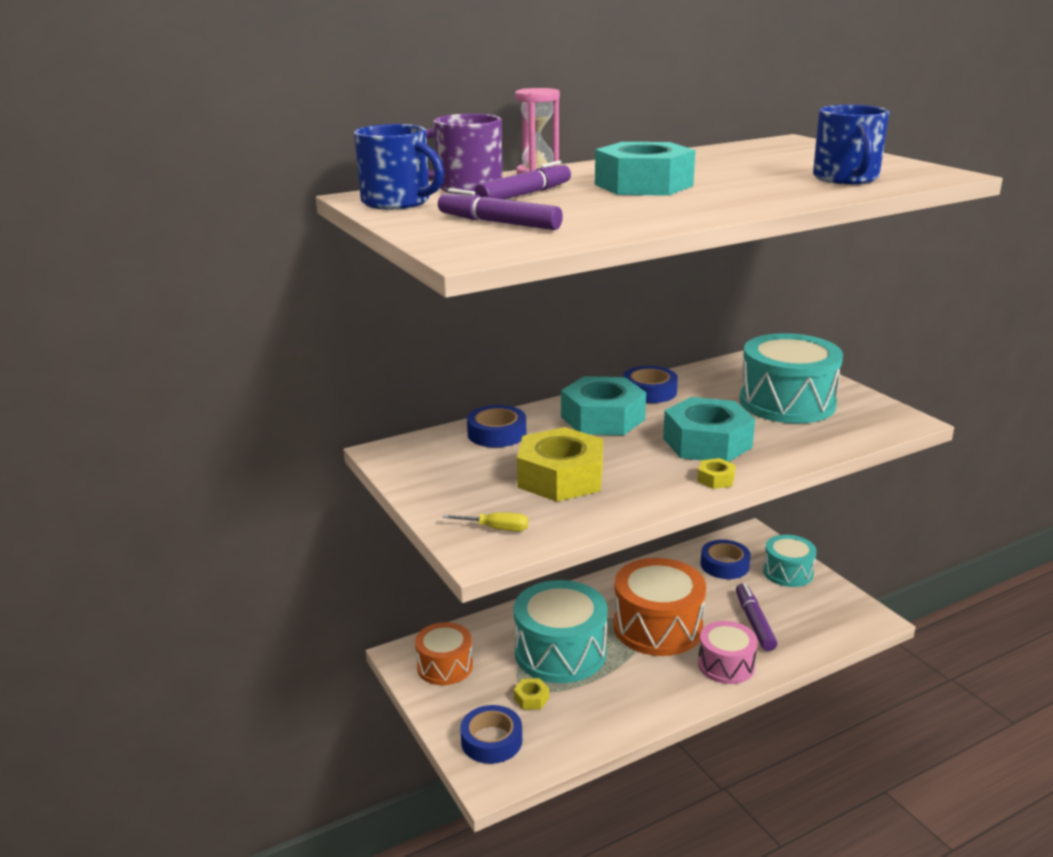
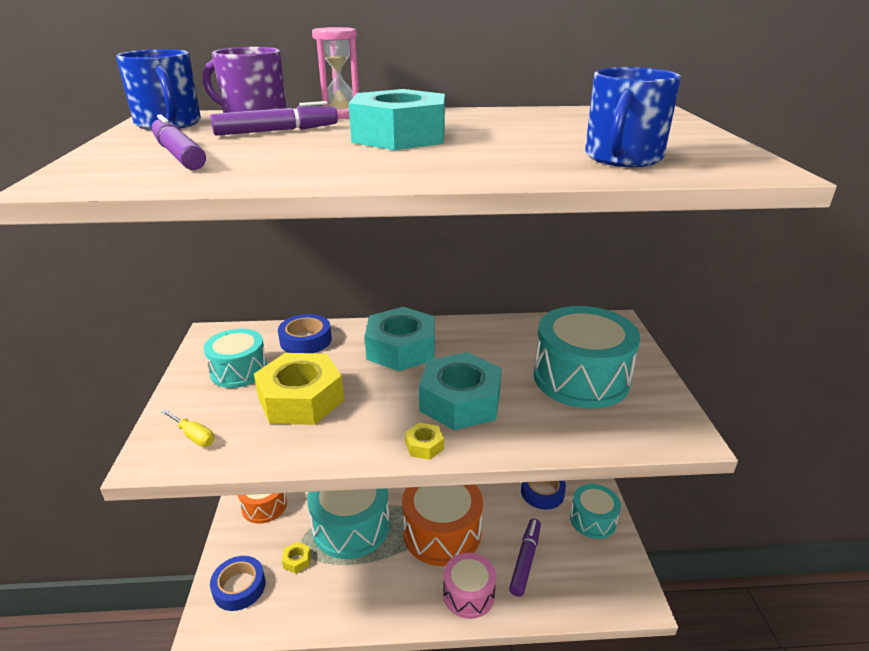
camera: 25 degrees right, 5 degrees up
(464, 473) = (239, 371): none -> turquoise drum
(649, 391) = (469, 332): blue tape -> none

